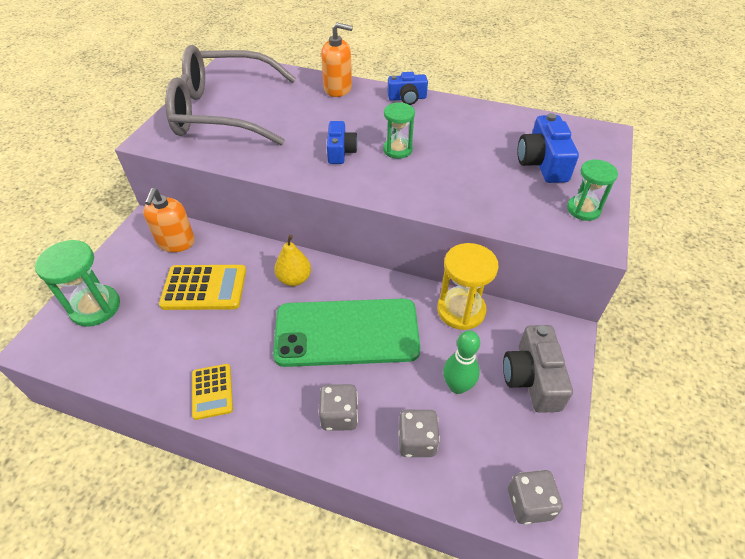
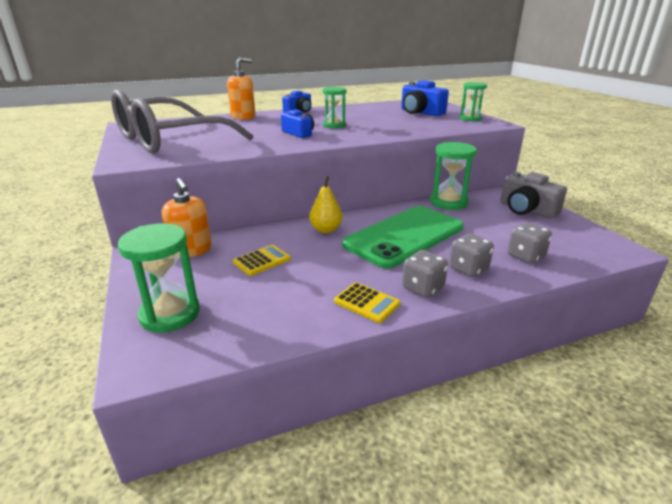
camera: 40 degrees left, 20 degrees down
(204, 288) = (262, 261): yellow calculator -> yellow calculator, size x0.61
(457, 386) = (502, 228): green bowling pin -> none
(461, 310) = (448, 202): yellow hourglass -> green hourglass
(529, 503) = (611, 248): grey dice -> grey dice (423, 288)

